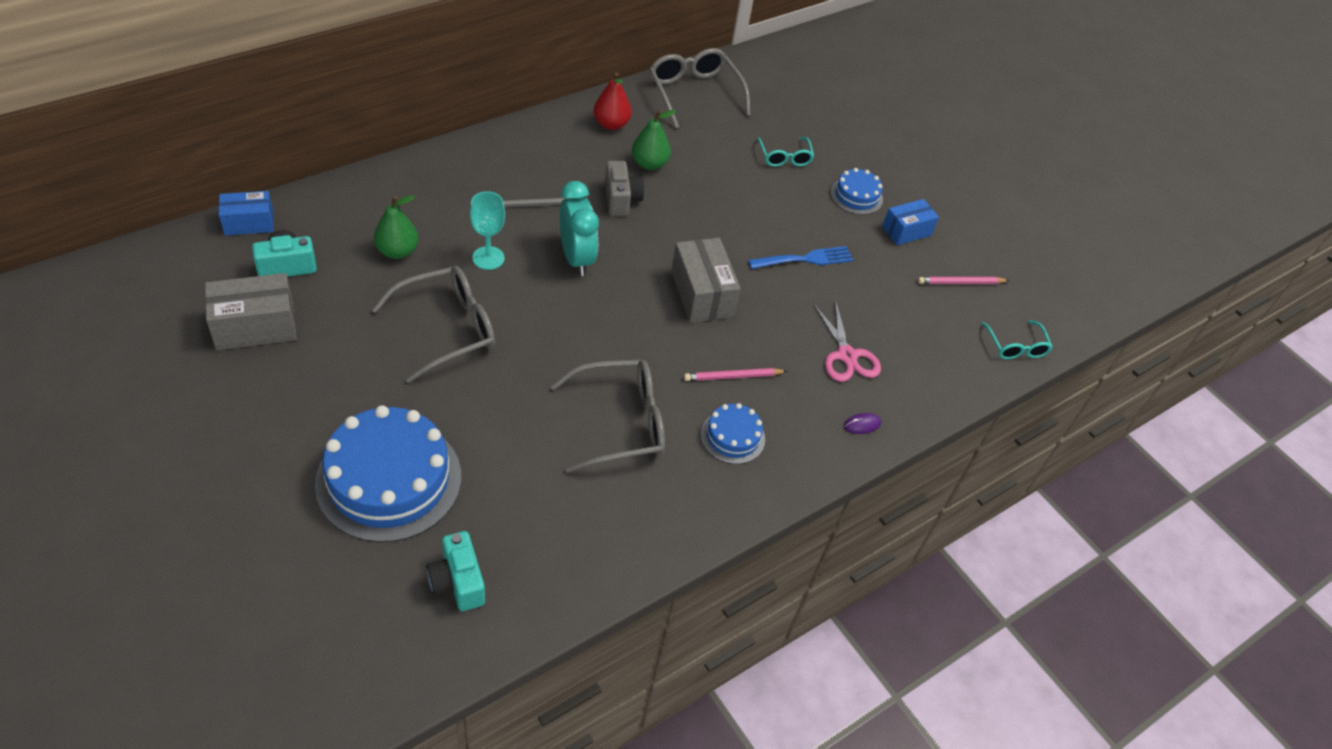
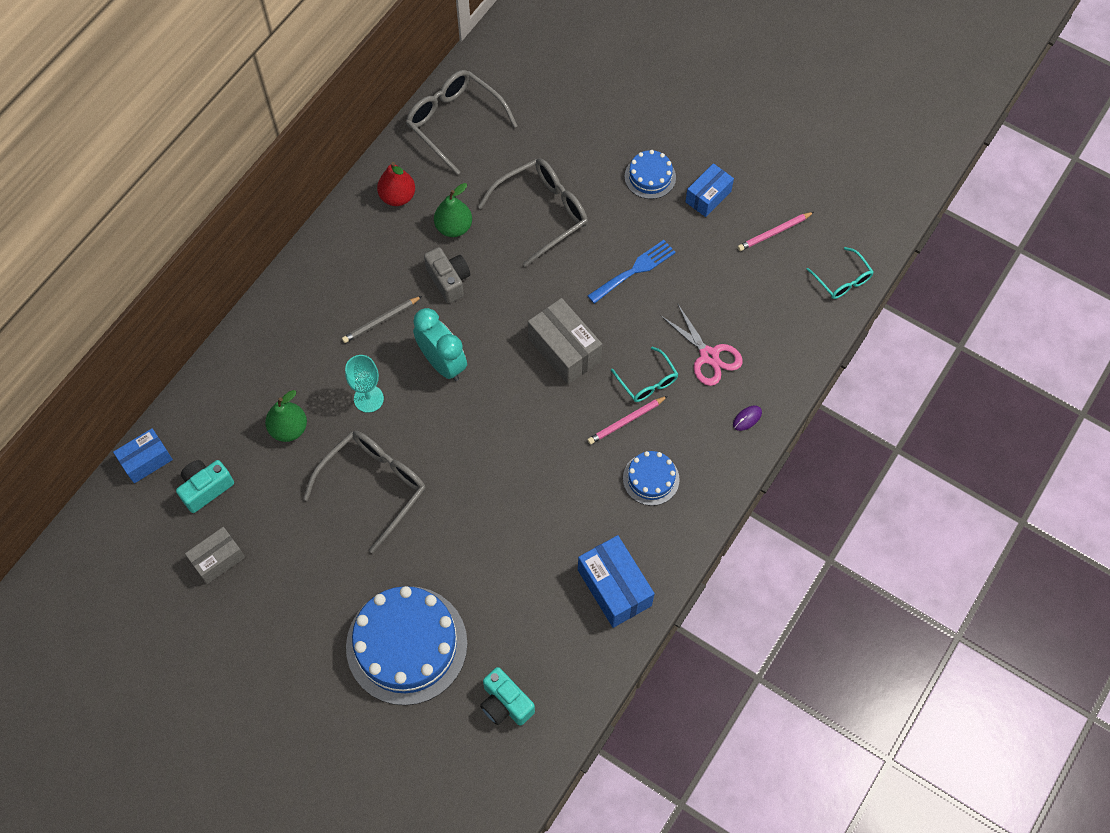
camera: 15 degrees left, 15 degrees up
(255, 326) = (218, 559): grey box -> grey box, size x0.66
(621, 423) = (558, 508): grey glasses -> grey glasses (542, 213)
(640, 520) = (614, 587): none -> blue box
(784, 157) = (569, 161): turquoise glasses -> turquoise glasses (647, 382)

